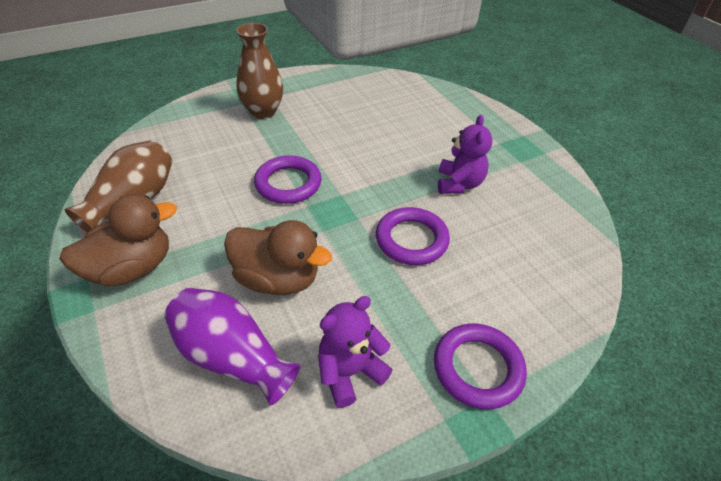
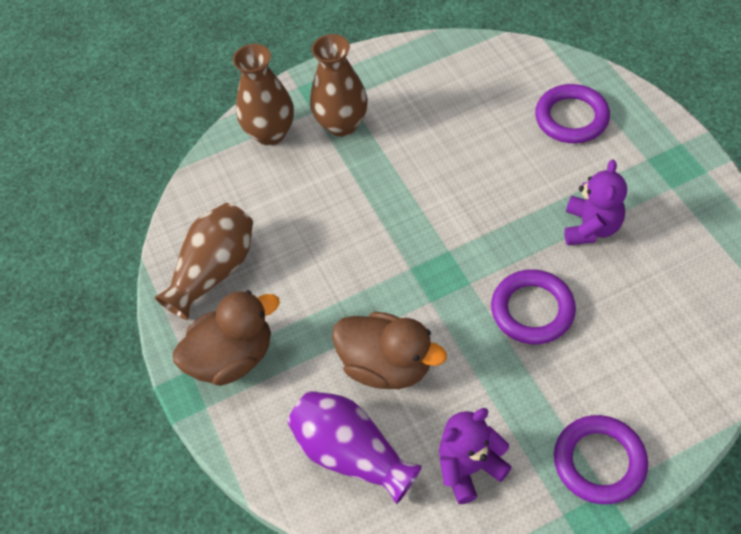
camera: 10 degrees right, 10 degrees up
(205, 114) = (270, 133): none -> brown vase
(288, 183) = (385, 237): purple ring -> purple ring (571, 118)

